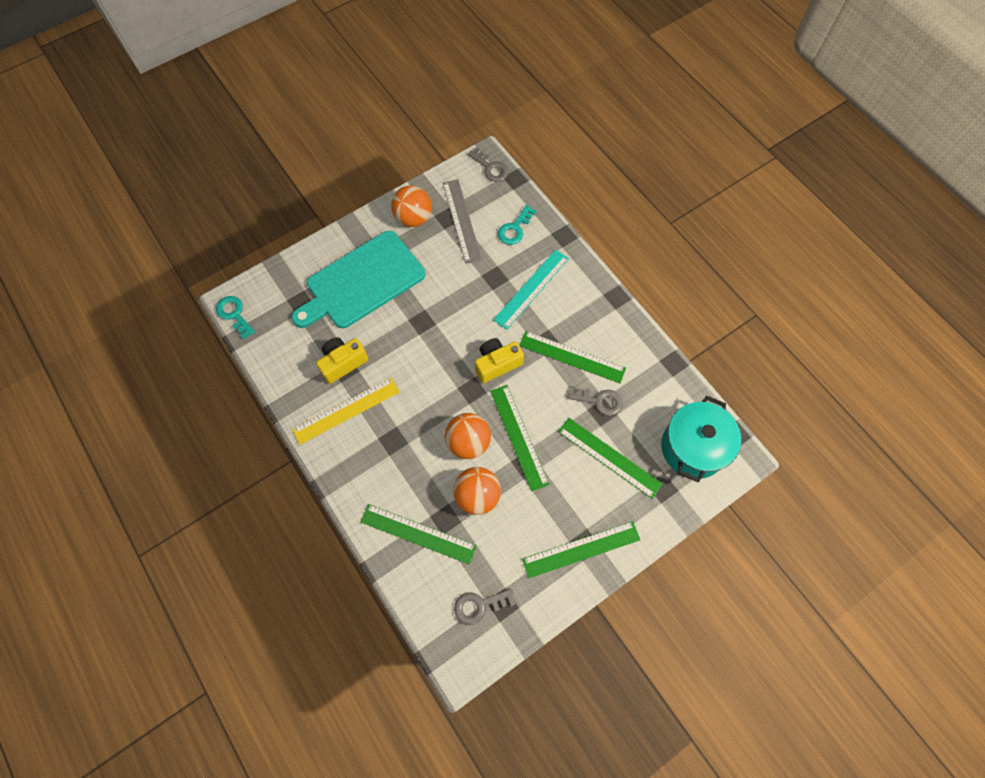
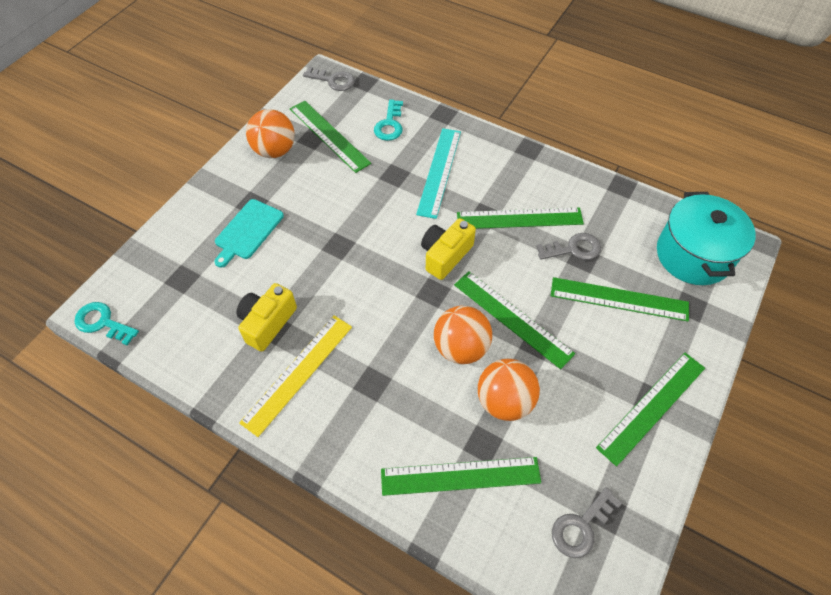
camera: 25 degrees left, 10 degrees down
(362, 282) = (247, 231): turquoise cutting board -> turquoise cutting board, size x0.50
(461, 220) = (329, 135): grey ruler -> green ruler

